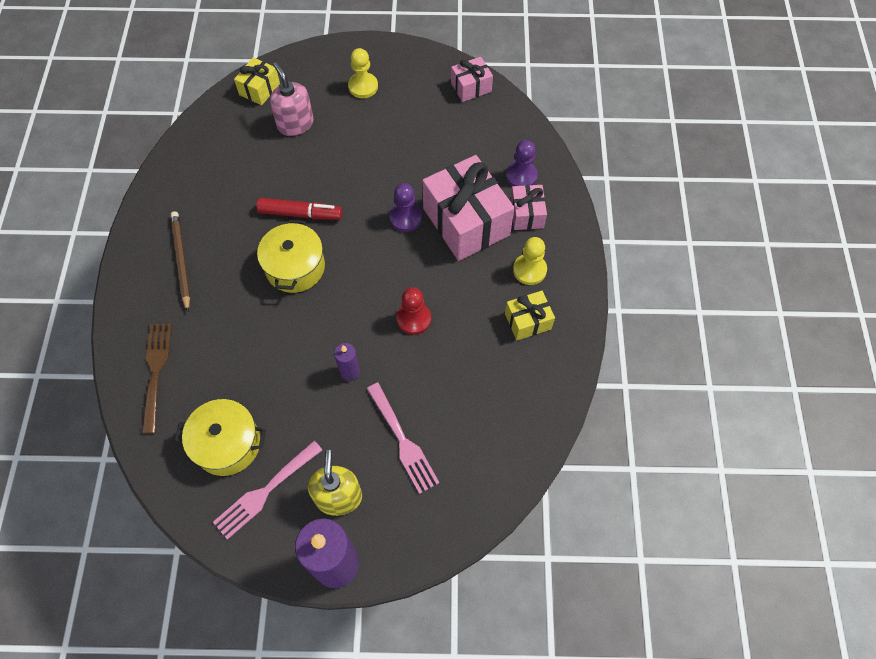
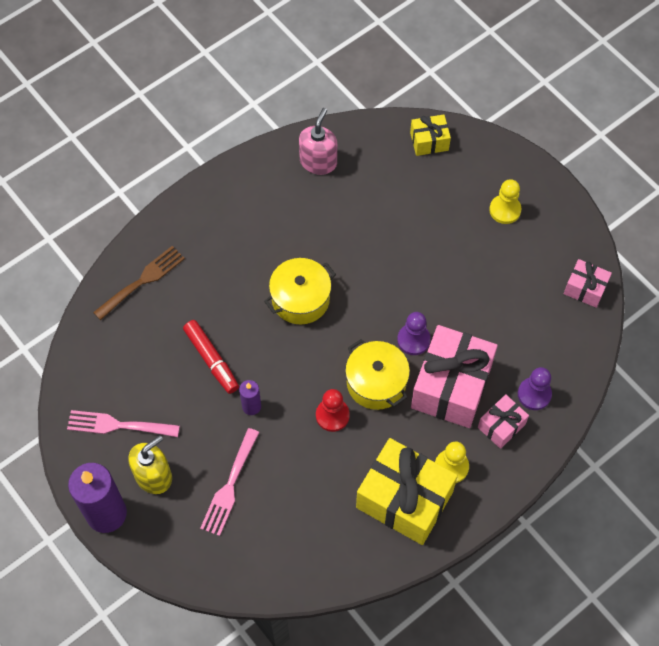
camera: 50 degrees right, 0 degrees up
(181, 260) = (237, 220): brown pencil -> none
(227, 444) = (130, 372): yellow pot -> yellow pot (376, 382)
(295, 124) = (422, 193): pink soap dispenser -> pink soap dispenser (318, 162)
(300, 214) = (348, 264): red marker -> red marker (211, 359)
(528, 321) = (404, 499): yellow gift -> yellow gift, size x1.99

